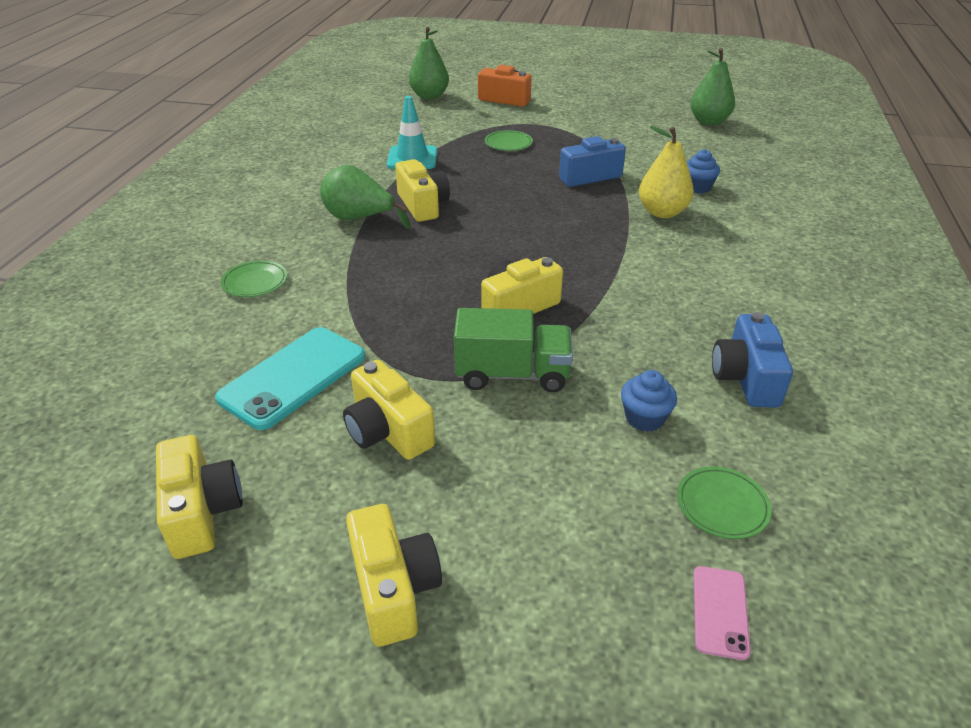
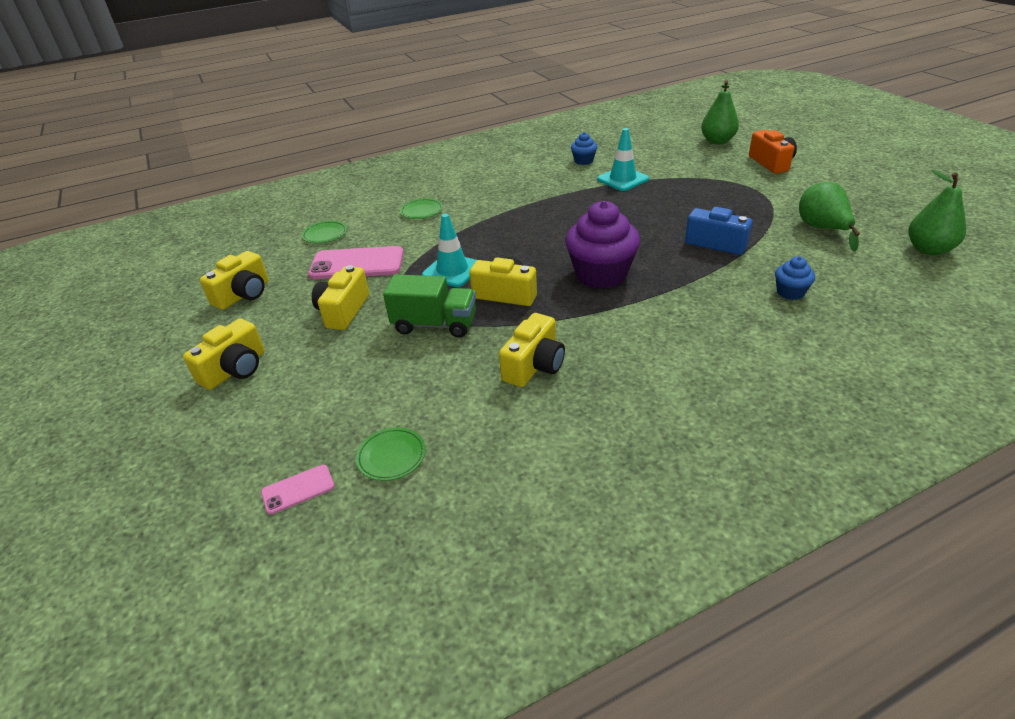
camera: 55 degrees right, 0 degrees up
(293, 377) = (357, 264): turquoise phone -> pink phone
(359, 219) = (525, 202): green pear -> green pear (822, 229)
(421, 318) = (452, 270): none -> turquoise traffic cone
(423, 205) = (572, 211): yellow camera -> yellow camera (534, 366)
(508, 144) = (706, 196): green plate -> green plate (325, 234)
(512, 374) = (435, 324): green truck -> green truck turned 45 degrees counterclockwise
(558, 244) = (601, 274): none -> purple cupcake
(644, 418) = (446, 391): blue cupcake -> blue cupcake (583, 161)
(662, 212) = (718, 294): yellow pear -> none
(745, 378) = (541, 417): blue camera -> none

